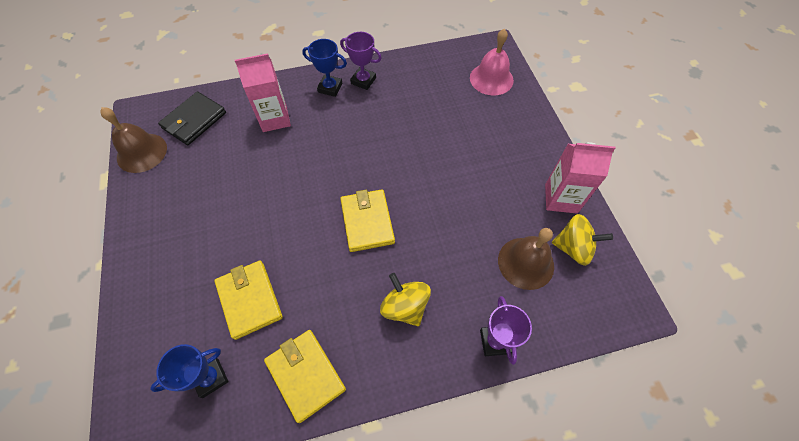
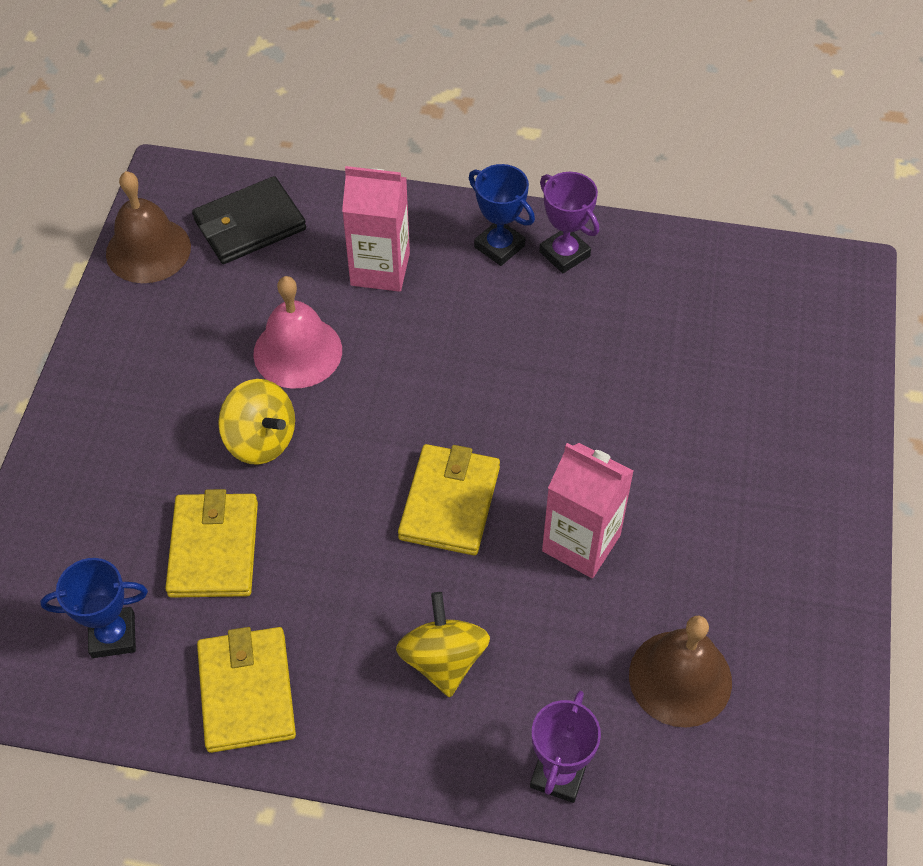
camera: 25 degrees right, 5 degrees down
(491, 79) = (805, 334): pink bell -> pink bell (297, 352)
(561, 198) = (807, 599): pink carton -> pink carton (581, 543)
(573, 248) = (779, 689): yellow spinning top -> yellow spinning top (261, 440)

